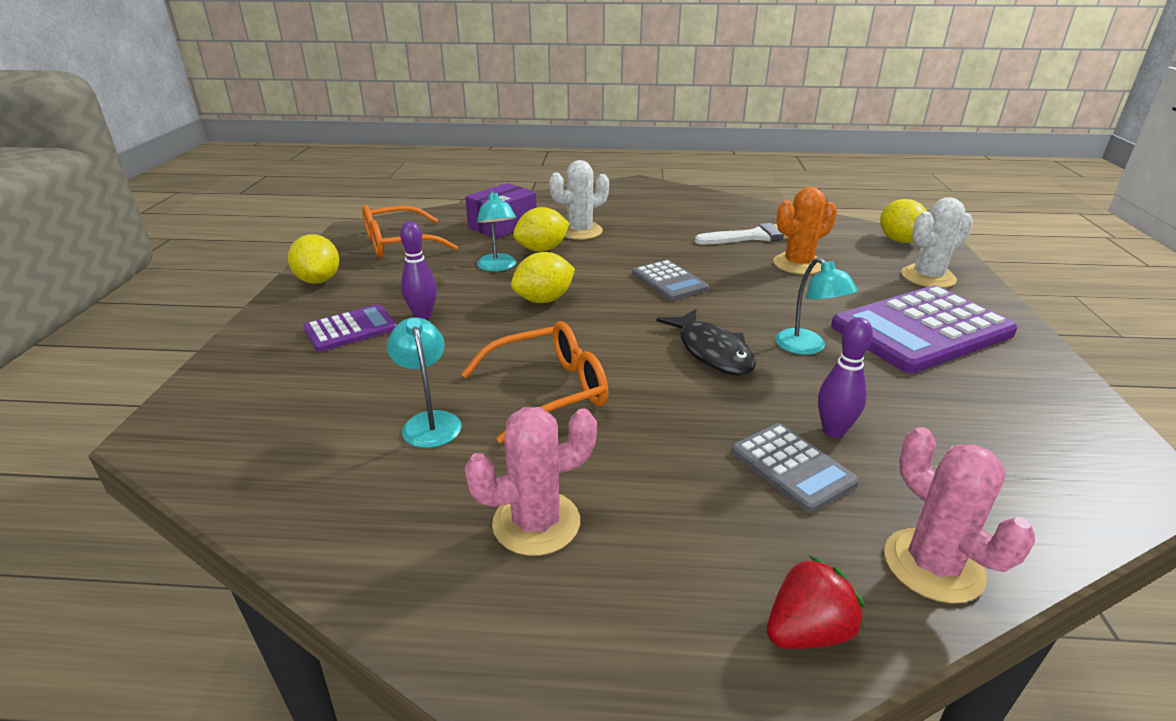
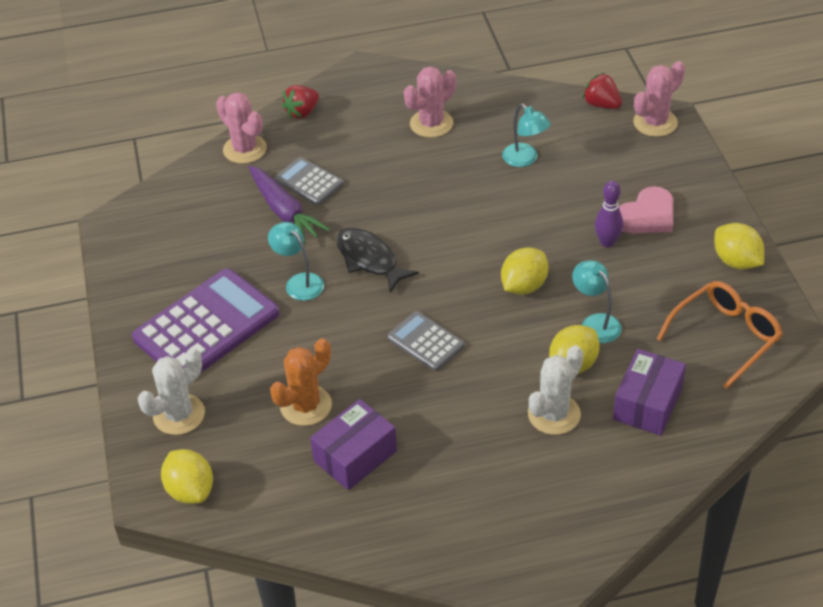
camera: 165 degrees right, 15 degrees up
(189, 429) = (655, 123): none -> pink cactus
(222, 480) = (601, 104): none -> red strawberry
(350, 329) = (647, 215): purple calculator -> pink heart
(548, 391) = (468, 198): orange glasses -> none
(754, 236) = (355, 456): white brush -> purple box
(833, 430) = (284, 212): purple bowling pin -> purple carrot

